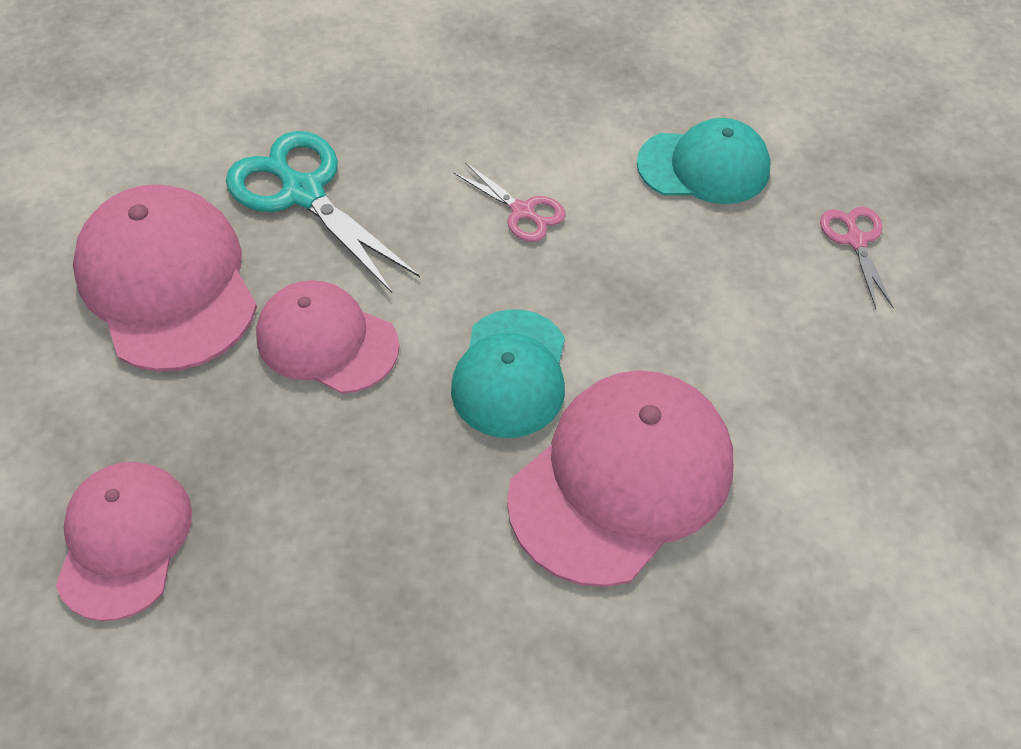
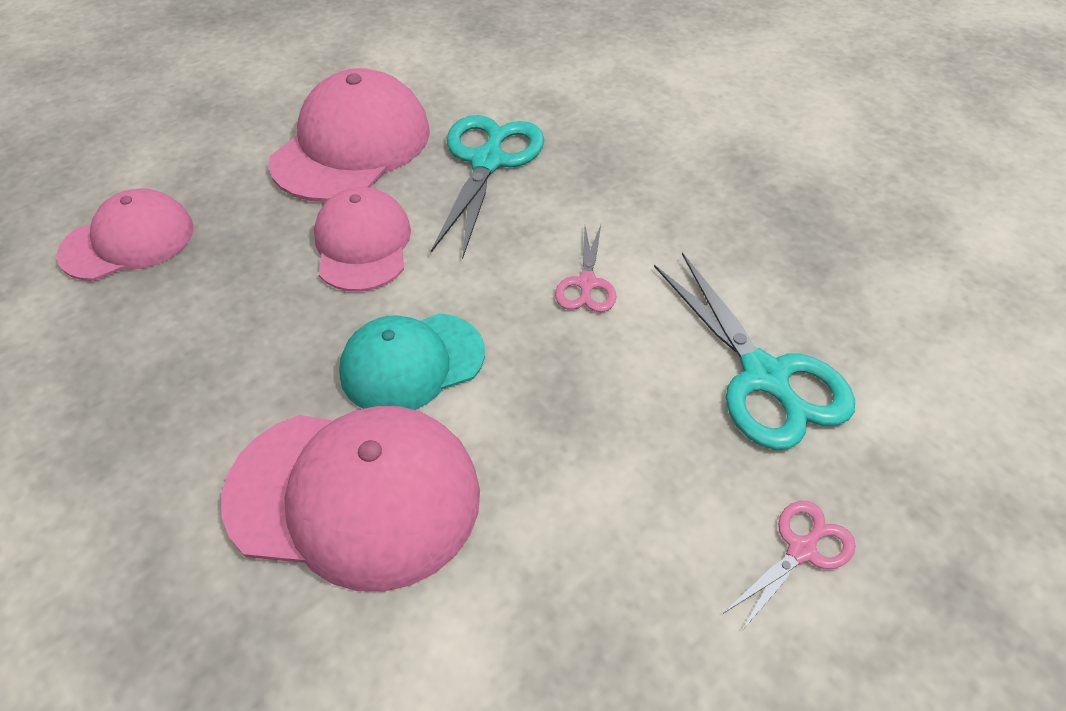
camera: 55 degrees right, 5 degrees down
(704, 166) = (764, 376): turquoise cap -> turquoise scissors

